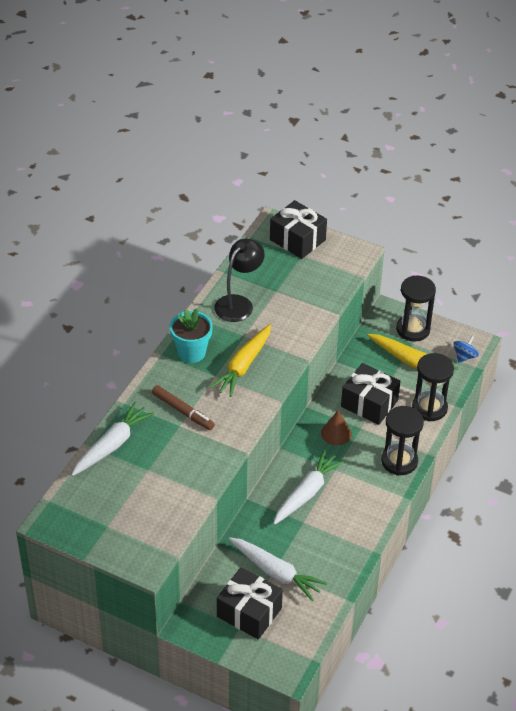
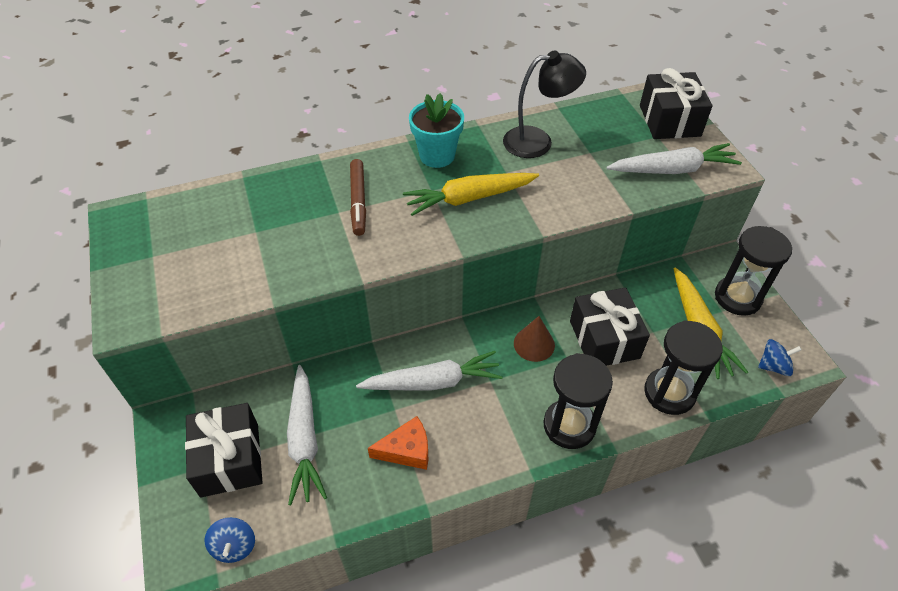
camera: 45 degrees right, 5 degrees up
(112, 445) = (260, 188): white carrot -> white carrot (673, 170)
(305, 643) = (234, 546): none -> blue spinning top
(334, 535) = (407, 450): none -> orange cheese

